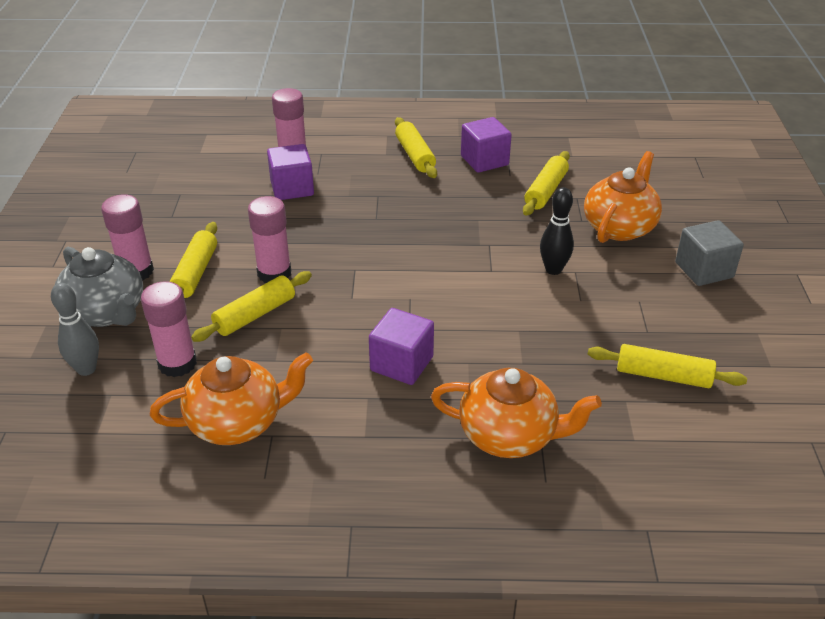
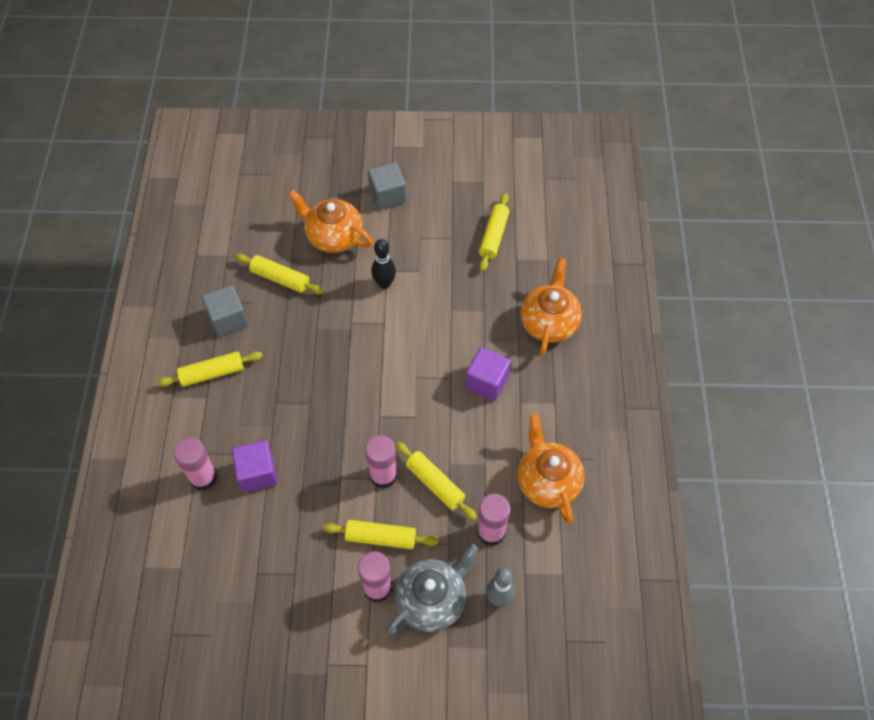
camera: 90 degrees left, 20 degrees up
(484, 160) = (228, 319): purple cube -> grey cube

